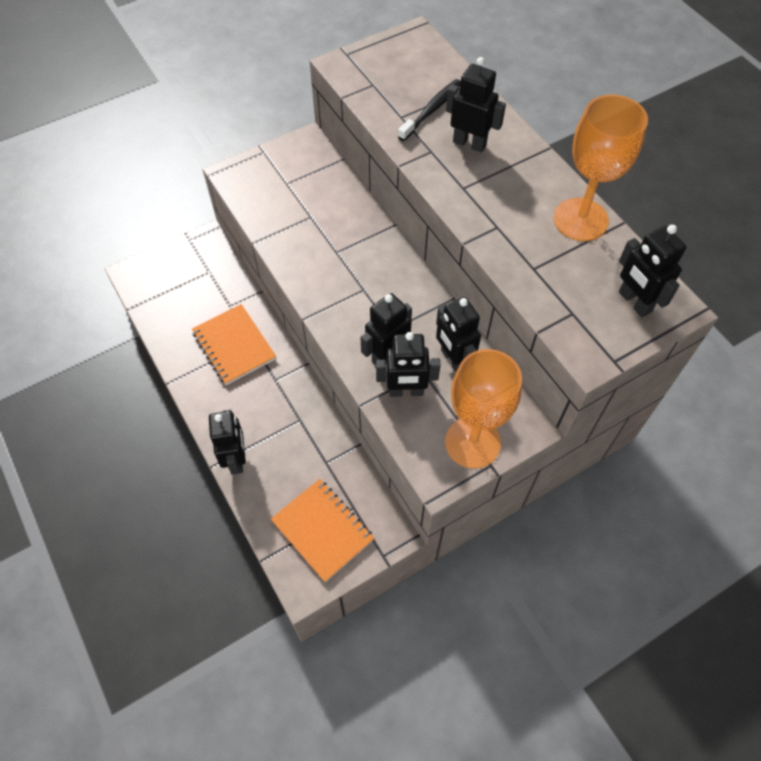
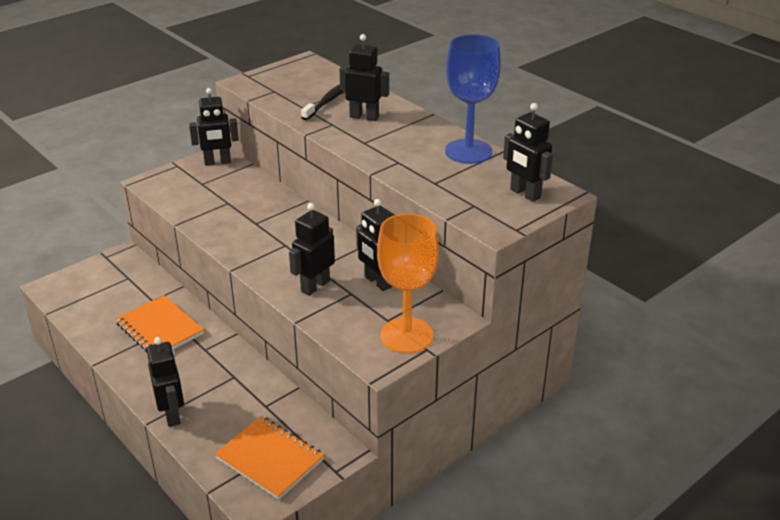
camera: 10 degrees left, 25 degrees down
(406, 391) = (337, 308): black robot -> black robot (217, 162)
(580, 220) = (468, 151): orange goblet -> blue goblet

